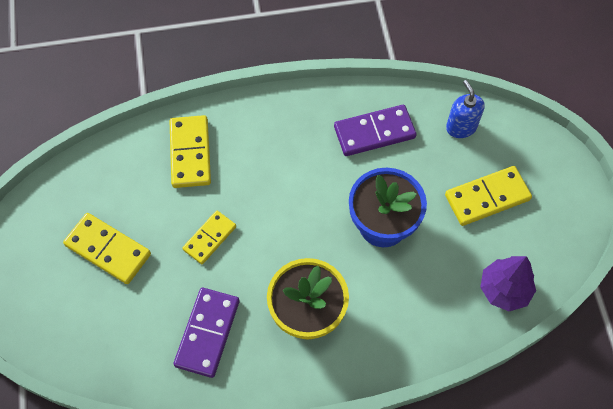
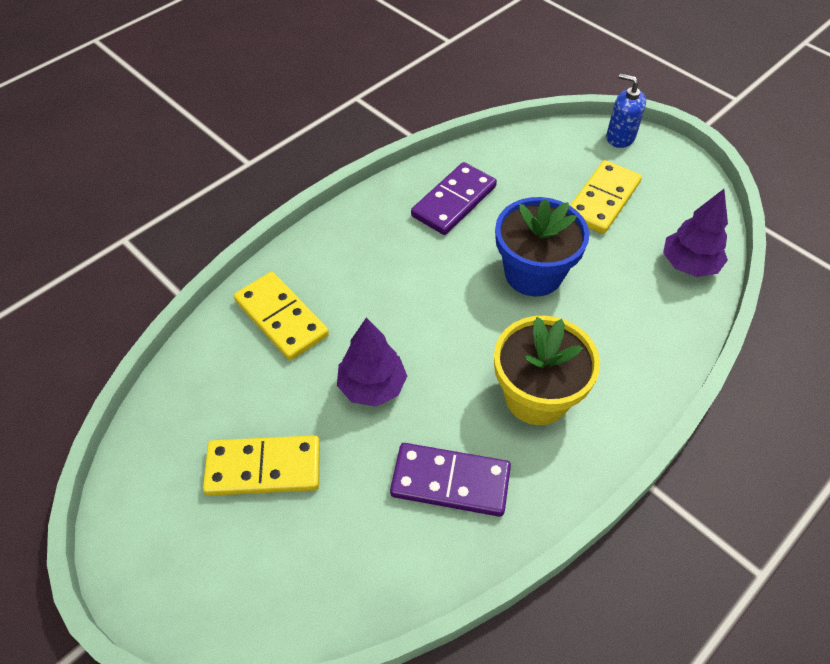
camera: 35 degrees left, 10 degrees down
(207, 333) = (450, 482): purple domino -> purple domino turned 60 degrees counterclockwise
(210, 238) = (372, 386): yellow domino -> purple tree
(461, 127) = (527, 157): blue soap dispenser -> blue soap dispenser (620, 137)

